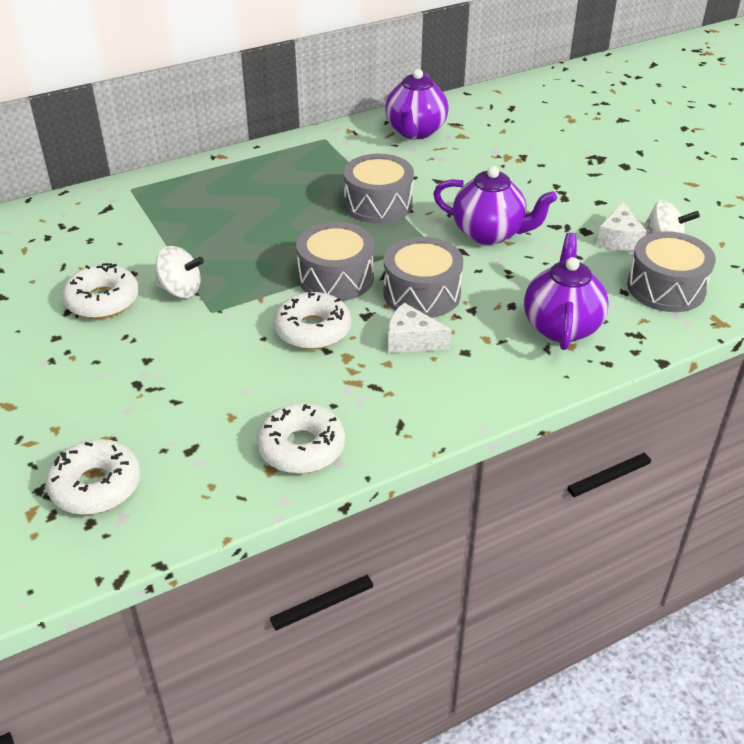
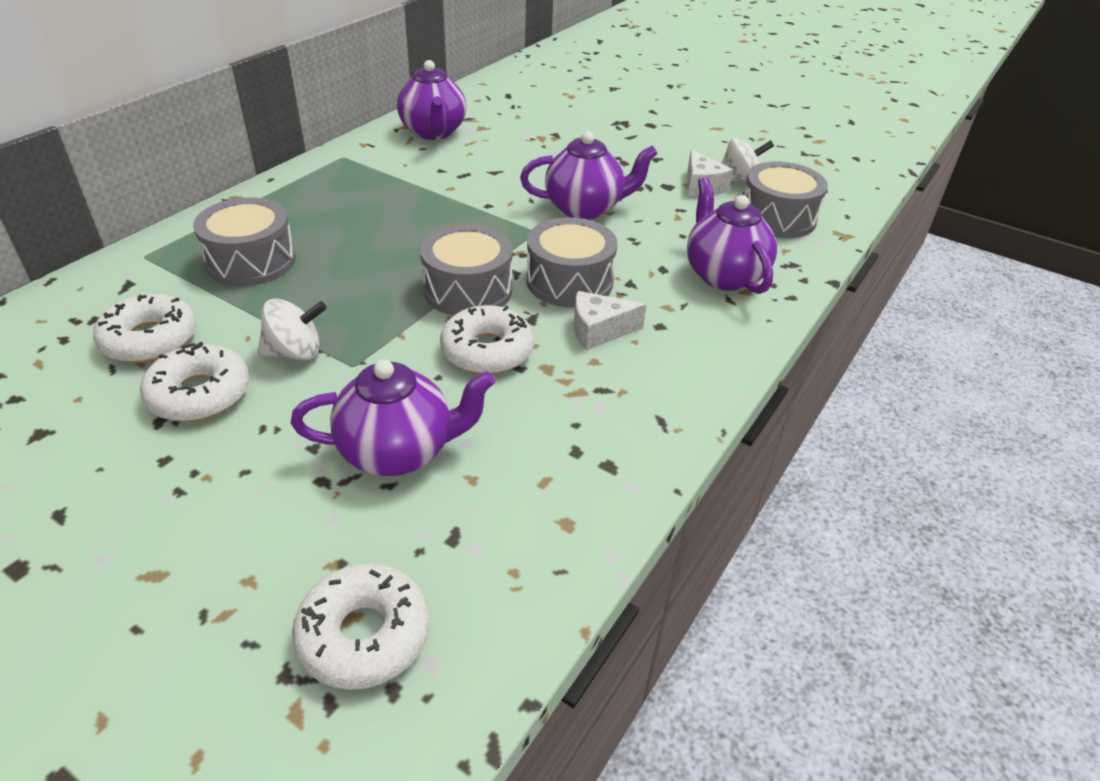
camera: 30 degrees left, 0 degrees up
(197, 382) = (398, 452): none -> purple teapot
(301, 447) = (580, 484): white donut -> white donut (150, 339)
(378, 204) = (452, 207): grey drum -> grey drum (251, 261)

